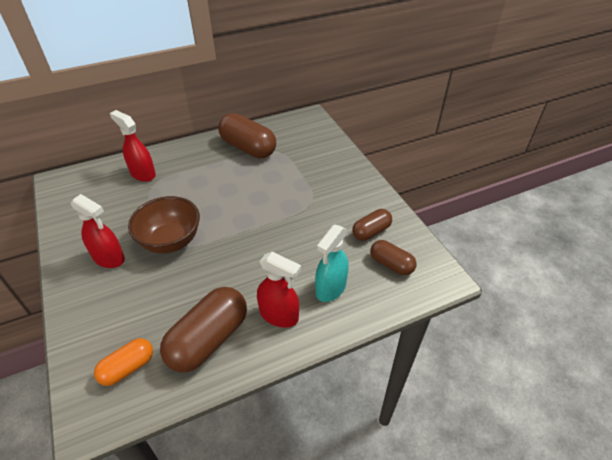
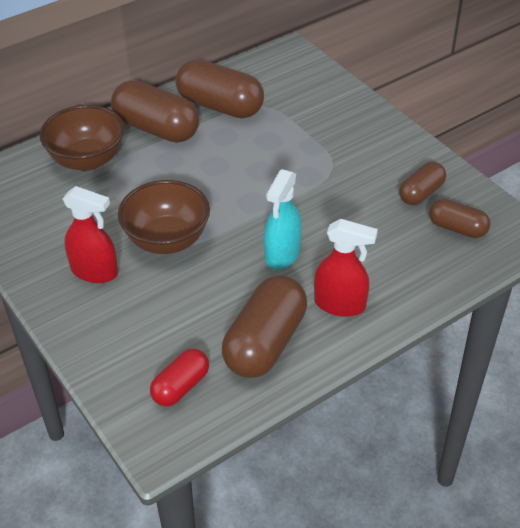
camera: 10 degrees left, 0 degrees up
(128, 368) = (181, 387): orange capsule -> red capsule
(143, 174) = (87, 160): red spray bottle -> brown bowl
(199, 158) = (156, 129): none -> brown capsule
(330, 288) = (392, 266): turquoise spray bottle -> turquoise spray bottle (282, 254)

